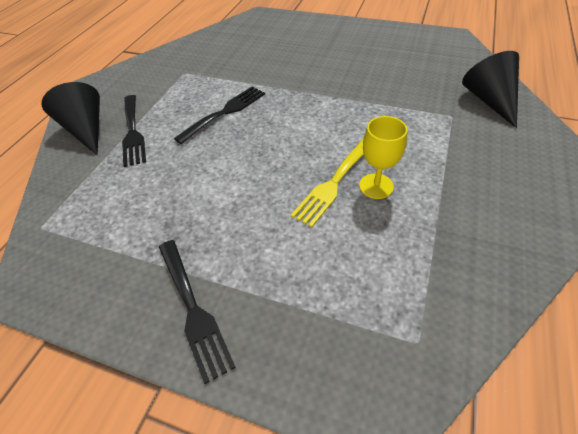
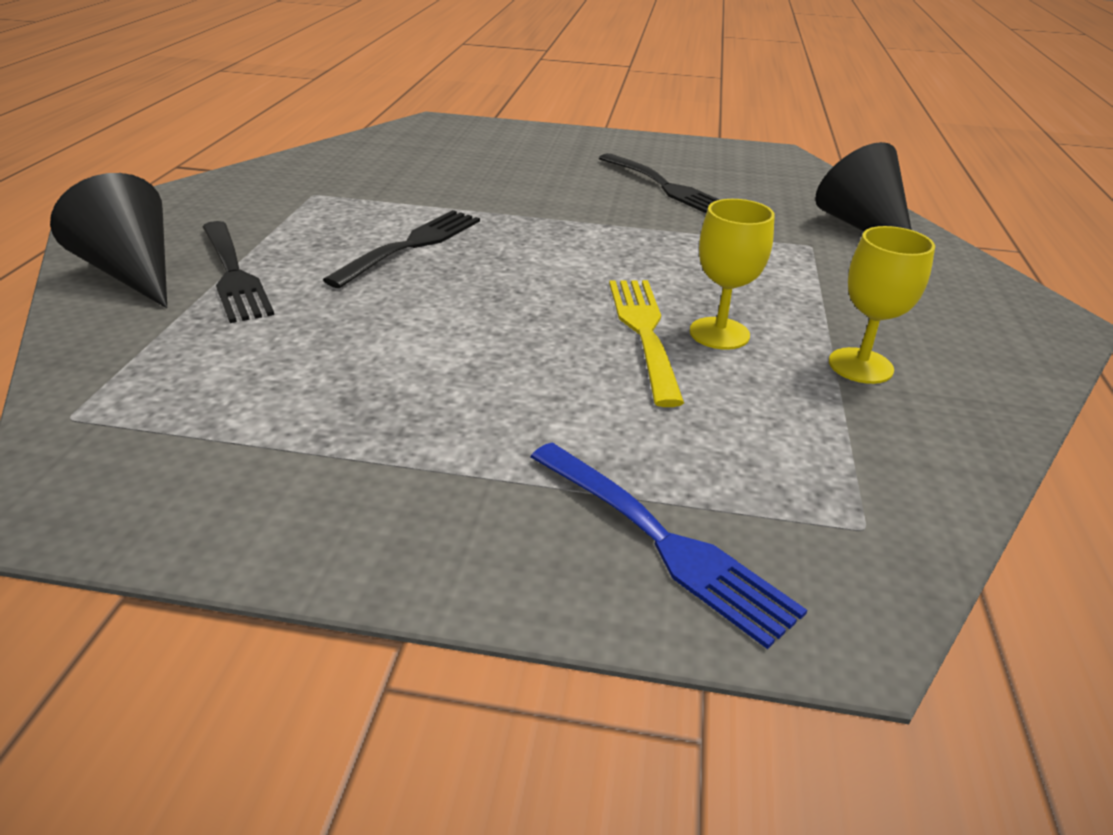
camera: 15 degrees left, 15 degrees down
(193, 309) = (438, 516): black fork -> black fork (665, 187)
(302, 340) = (663, 542): none -> blue fork
(333, 183) = (644, 332): yellow fork -> yellow fork turned 150 degrees clockwise
(453, 216) = (860, 366): none -> yellow goblet

